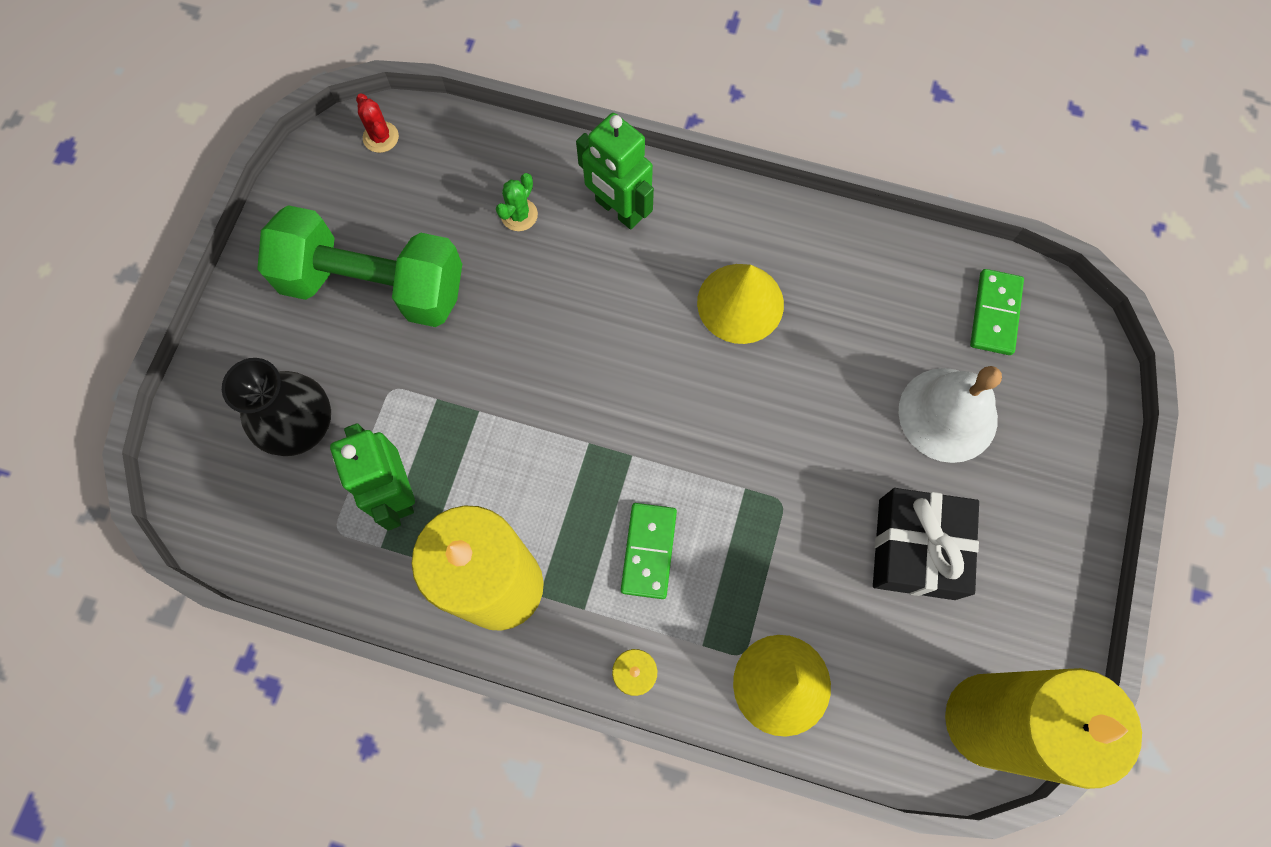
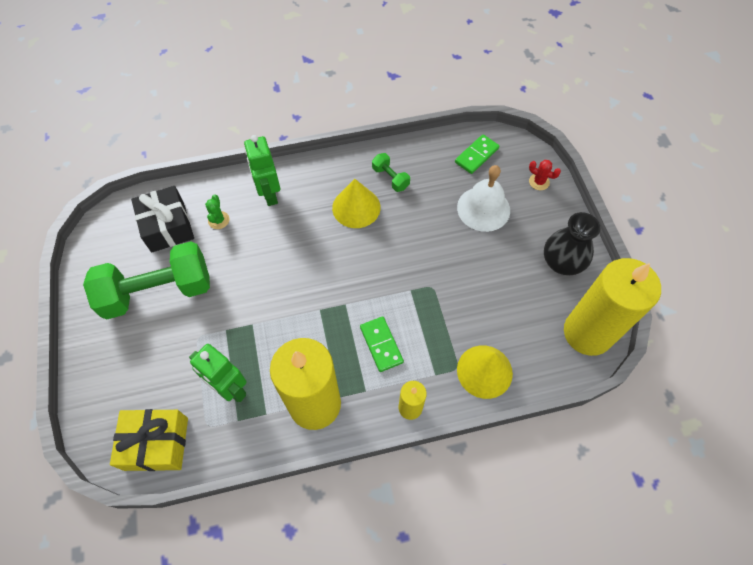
camera: 30 degrees left, 10 degrees down
(257, 517) = (156, 444): none -> yellow gift
(300, 425) = (155, 382): black vase -> black vase (561, 262)
(381, 137) = (120, 218): red cactus -> red cactus (539, 182)
(618, 210) = (269, 194): green robot -> green robot turned 60 degrees clockwise
(825, 280) = (390, 178): none -> green dumbbell
(916, 549) = (507, 274): black gift -> black gift (168, 226)
(994, 313) = (476, 155): green domino -> green domino turned 60 degrees clockwise

